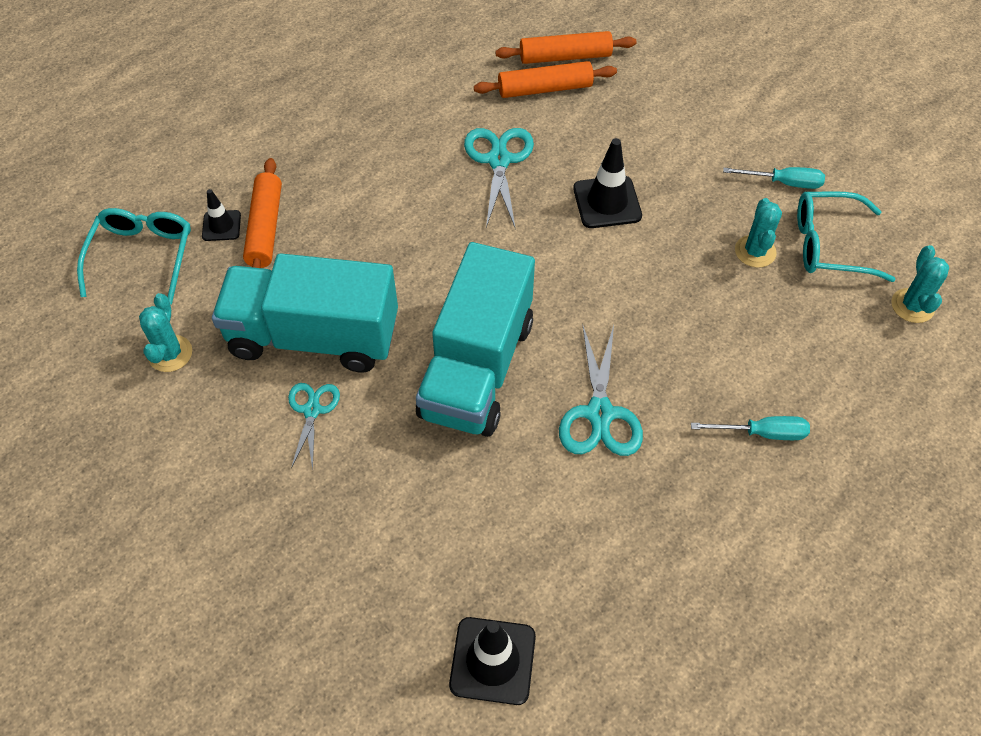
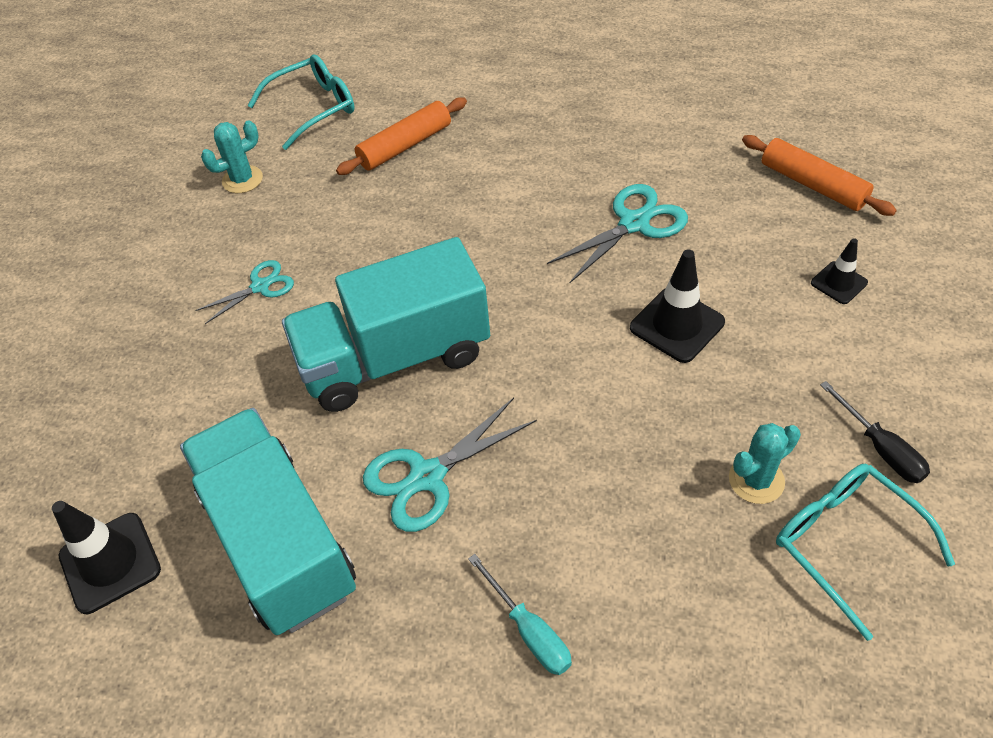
camera: 55 degrees right, 5 degrees down
(221, 226) = (382, 124): black traffic cone -> black traffic cone (839, 283)
(314, 336) = (330, 240): turquoise truck -> turquoise truck (279, 541)
(545, 89) = (755, 197): orange rolling pin -> none
(784, 183) = (880, 448): turquoise screwdriver -> black screwdriver
(912, 306) = (856, 683): turquoise cactus -> none

